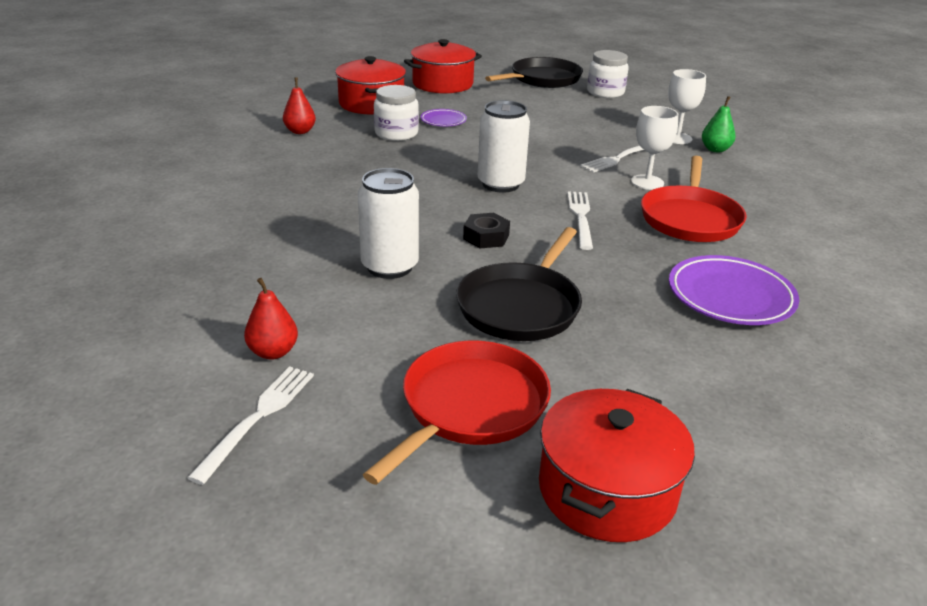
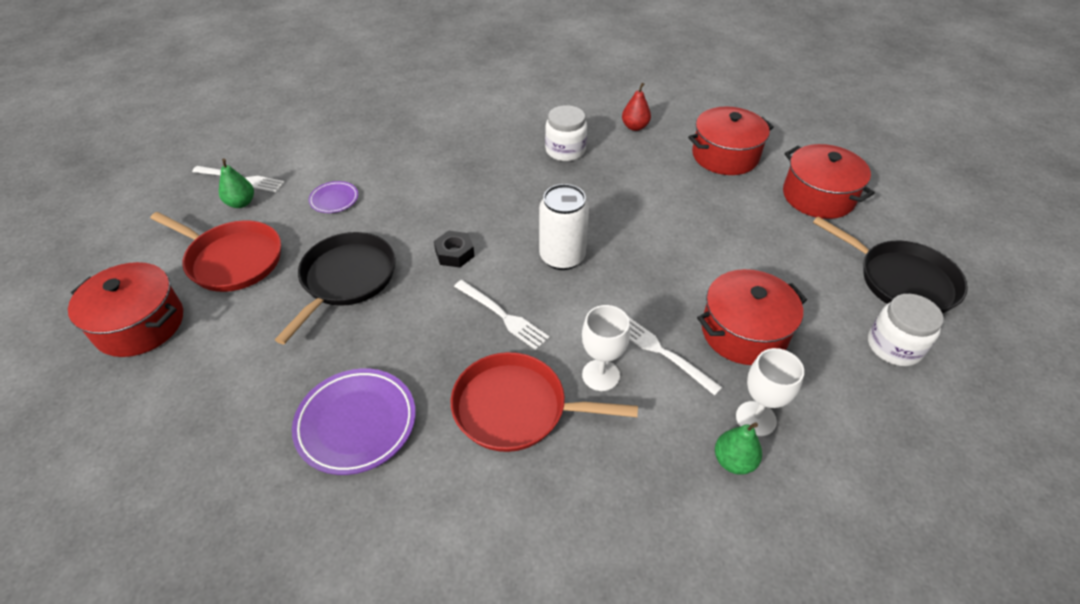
camera: 85 degrees right, 15 degrees up
(273, 352) = (301, 173): red pear -> none
(329, 411) = (241, 203): none -> green pear
(389, 266) = (403, 206): white can -> none
(396, 133) = (656, 180): white jar -> white jar (565, 150)
(443, 121) = (705, 207): purple plate -> purple plate (334, 199)
(521, 306) = (346, 279): black pan -> black pan turned 90 degrees clockwise
(581, 217) = (502, 316): white fork -> white fork turned 45 degrees clockwise
(595, 129) = (744, 332): none -> red pot

